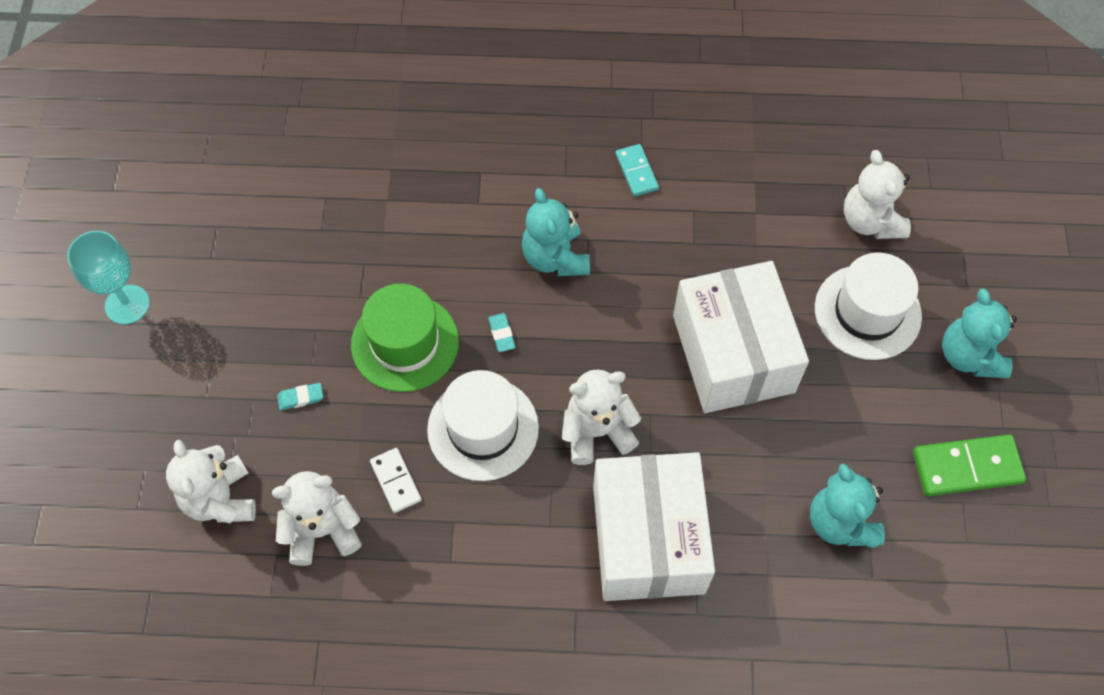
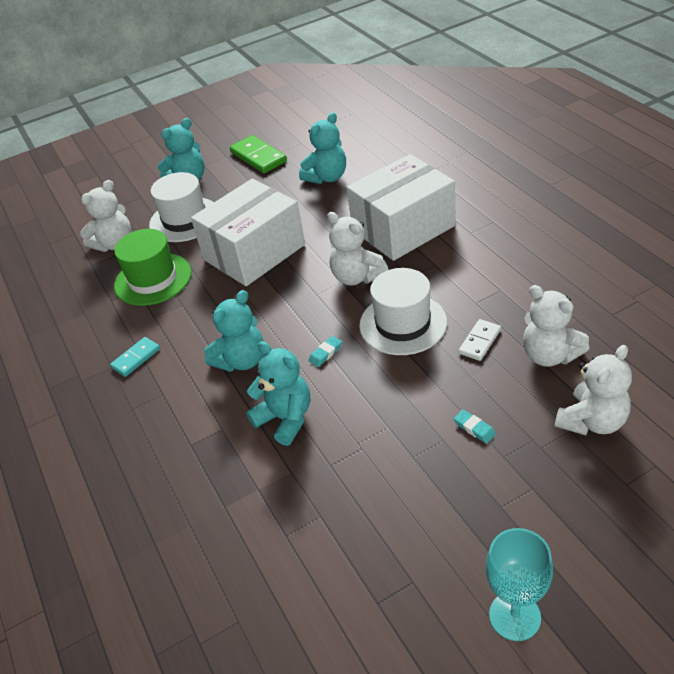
camera: 115 degrees left, 20 degrees down
(405, 343) = (377, 398): green hat -> green hat (153, 279)
(446, 257) = (285, 419): none -> turquoise teddy bear

